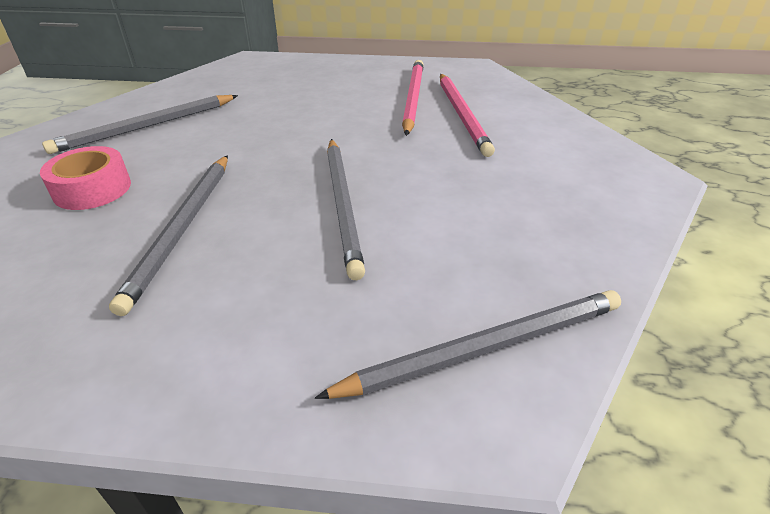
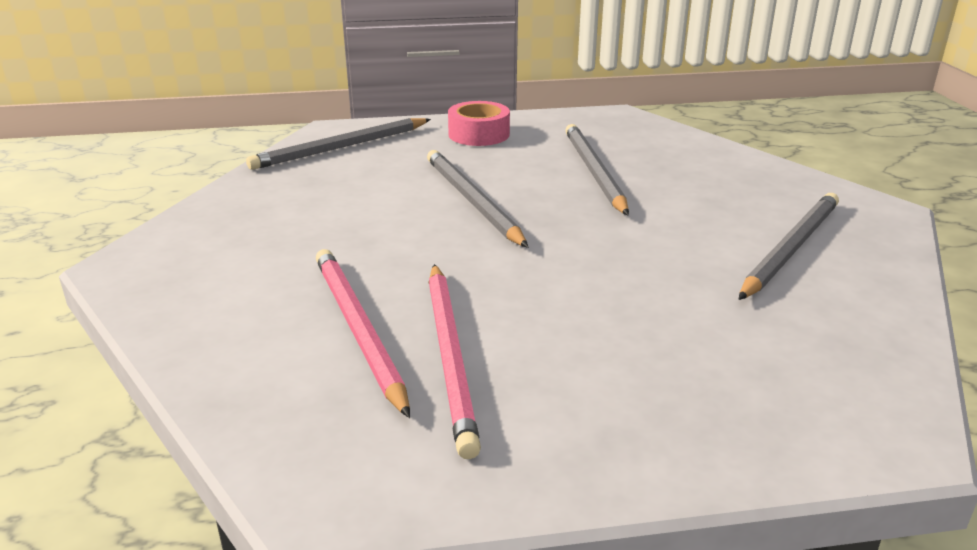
camera: 165 degrees right, 10 degrees down
(92, 189) = (718, 185): pink tape -> pink tape (479, 134)

